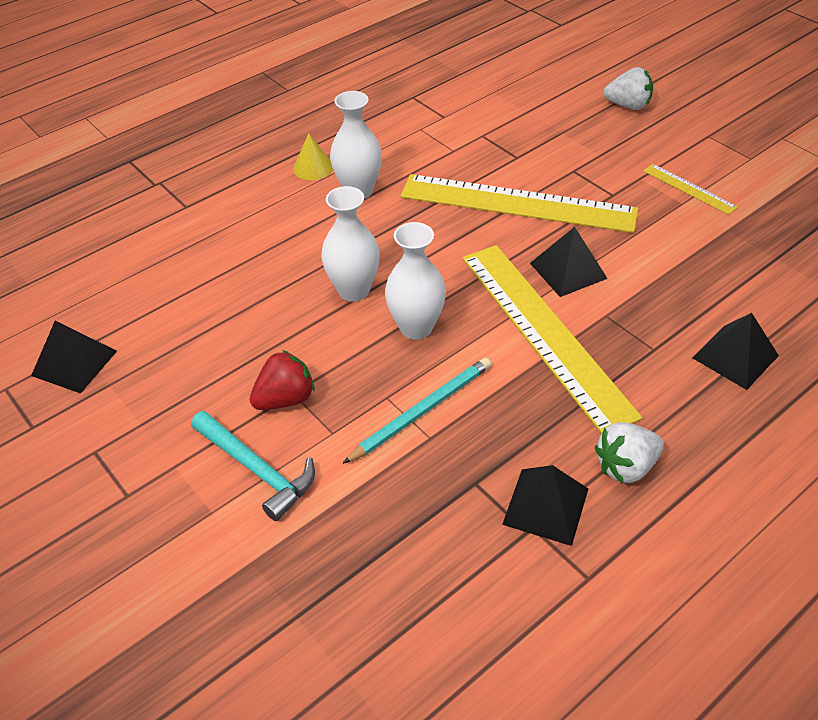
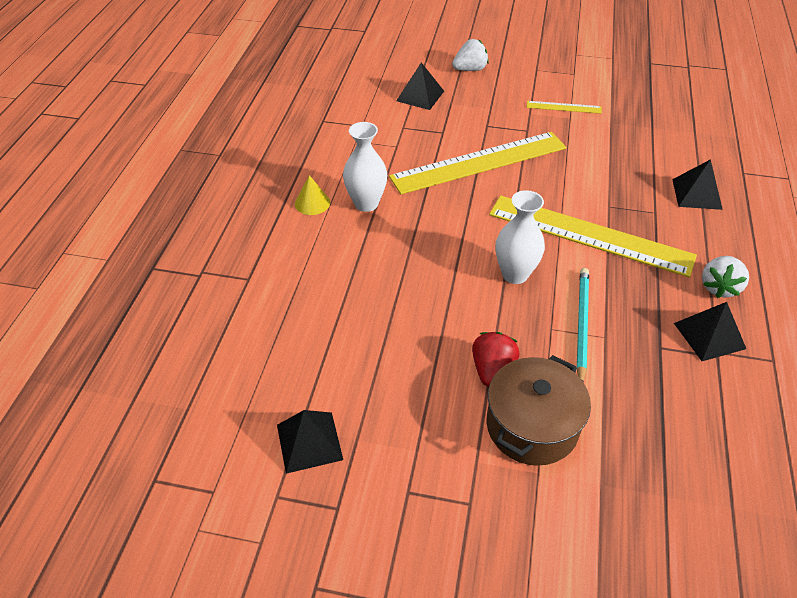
camera: 40 degrees left, 0 degrees up
(257, 470) = (532, 426): turquoise hammer -> brown pot
(354, 290) = (446, 272): white vase -> none
(568, 270) = (557, 190): black pyramid -> black pyramid (420, 96)

